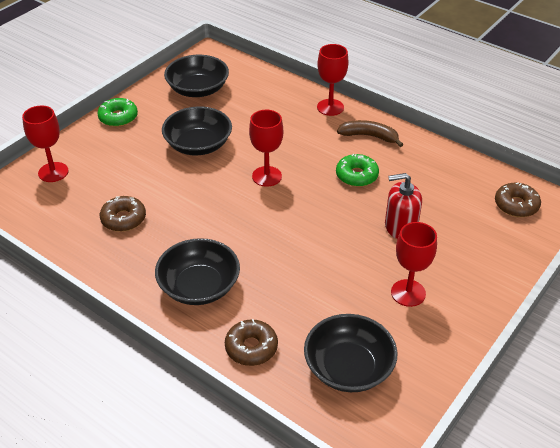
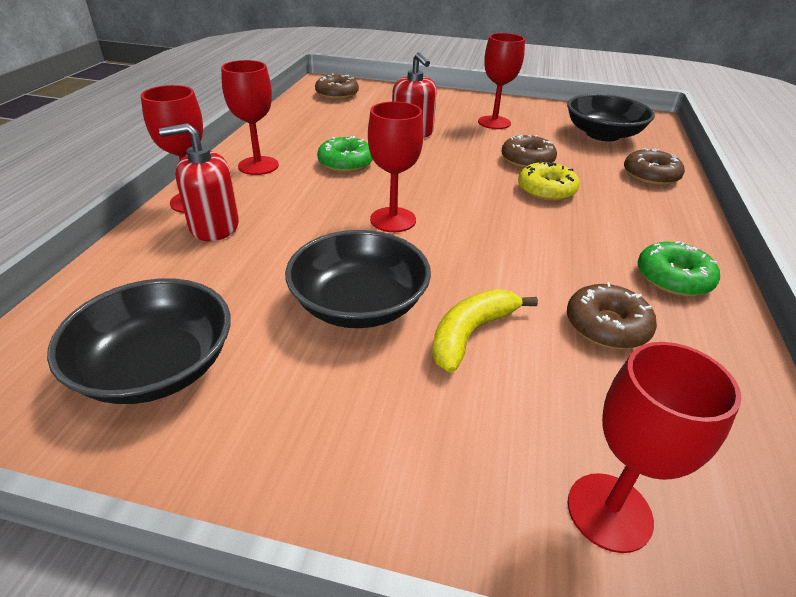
camera: 115 degrees left, 5 degrees down
(118, 117) = (325, 478): green donut -> green donut (673, 278)
(154, 172) = (471, 334): none -> yellow banana
(199, 286) = (627, 221): black bowl -> none
(263, 265) = (546, 190): none -> yellow donut
(297, 111) = (214, 226): none -> red soap dispenser
(317, 278) = (527, 160): none -> brown donut
(369, 136) = (258, 166): brown banana -> red goblet

